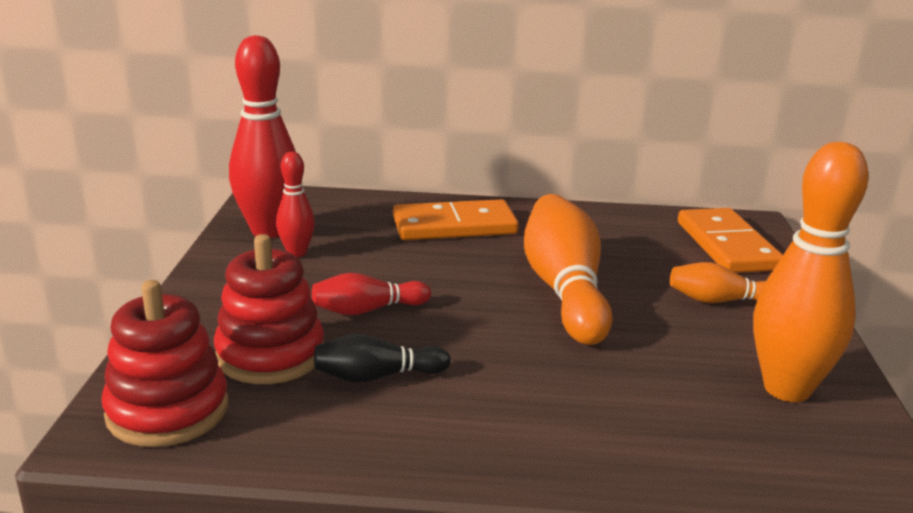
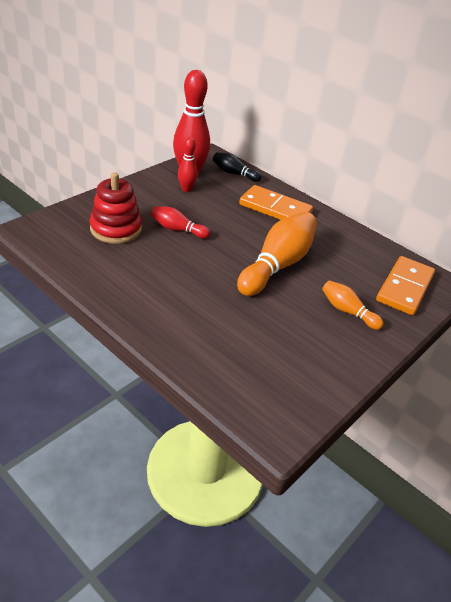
camera: 35 degrees right, 15 degrees up
(168, 411) = (55, 231): red stacking toy -> none
(377, 376) = (141, 259): black bowling pin -> black bowling pin (234, 173)
(787, 389) = (305, 366): orange bowling pin -> none

